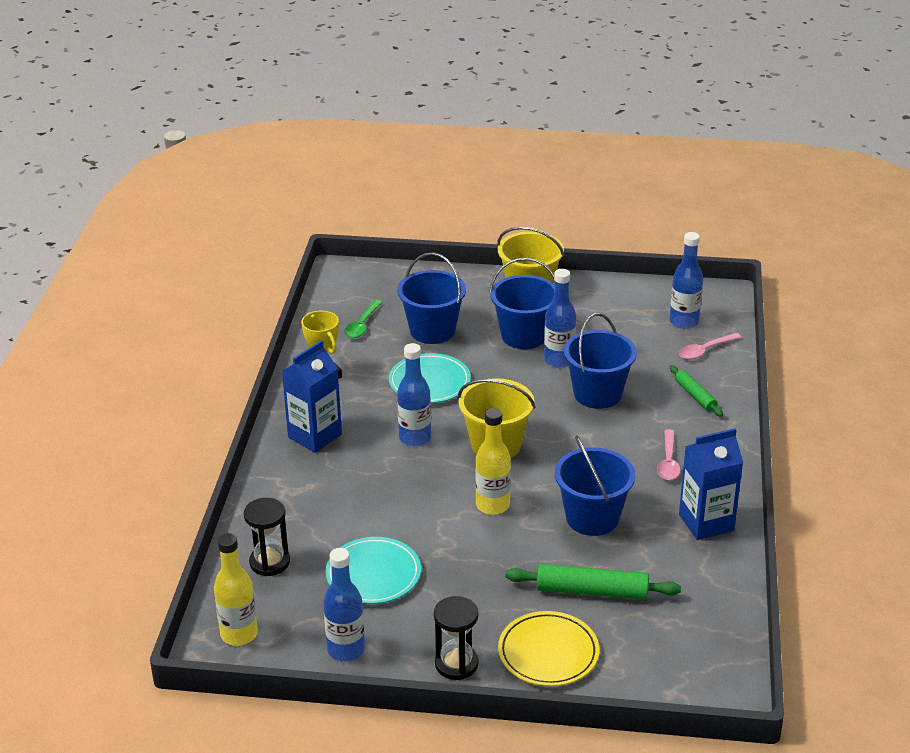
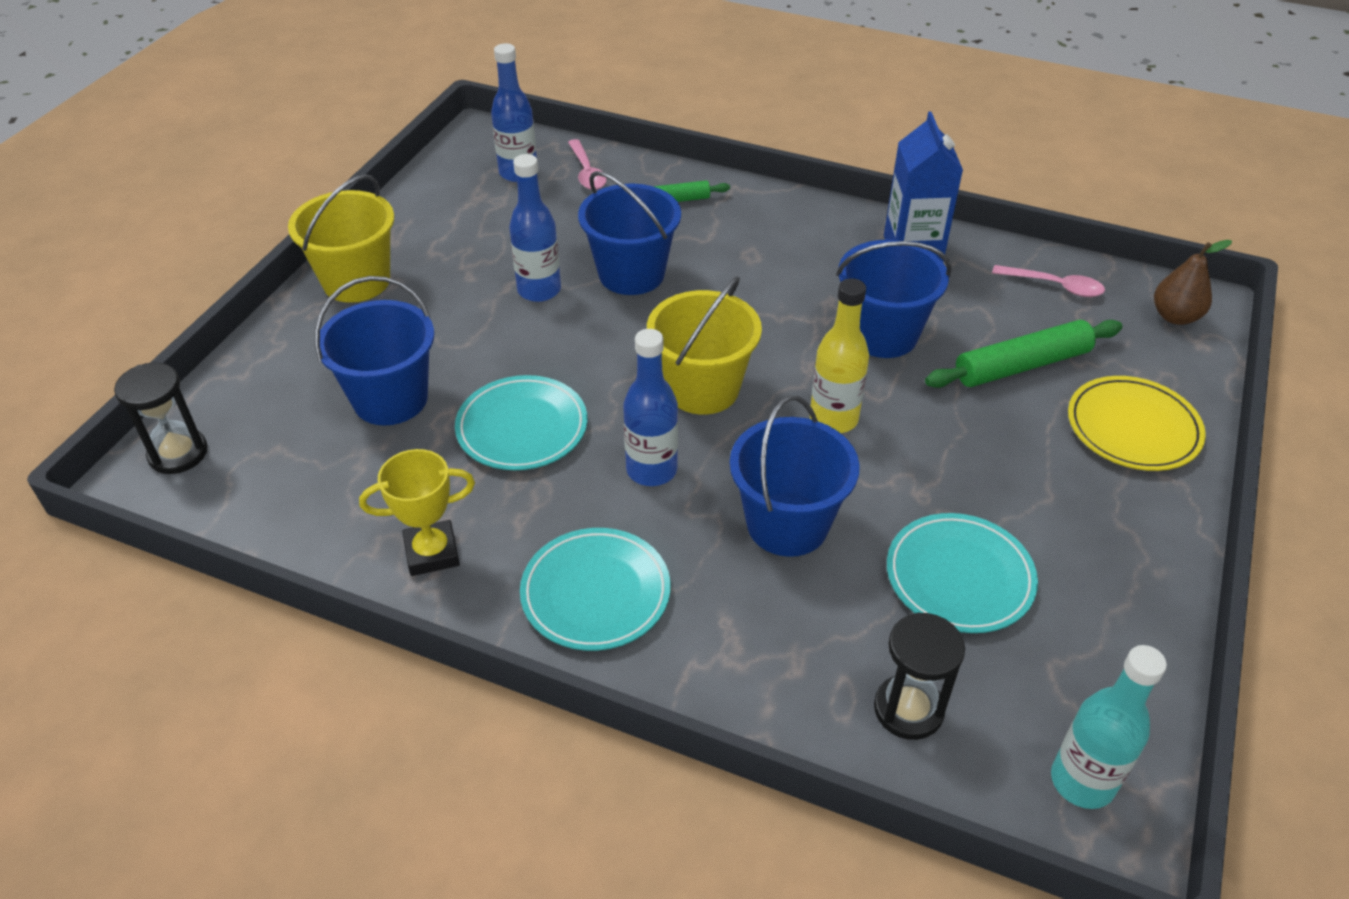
camera: 75 degrees left, 10 degrees up
(239, 634) = (1082, 781): yellow bottle -> turquoise bottle
(315, 436) = (595, 593): blue carton -> turquoise plate
(346, 649) = (1122, 640): blue bottle -> none
(362, 325) = (320, 478): green spoon -> none
(456, 664) = (1153, 520): black hourglass -> black hourglass (178, 453)
(524, 336) = (463, 310): blue bucket -> blue bucket (787, 524)
(592, 591) = (1022, 366): green rolling pin -> green rolling pin turned 45 degrees clockwise
(668, 462) = (792, 250): pink spoon -> pink spoon (1054, 286)
(699, 677) = (1175, 317): none -> brown pear

